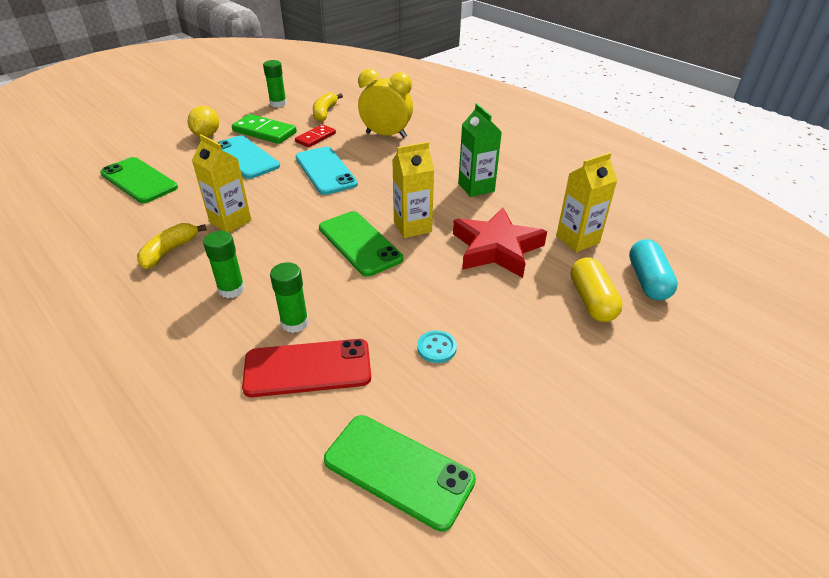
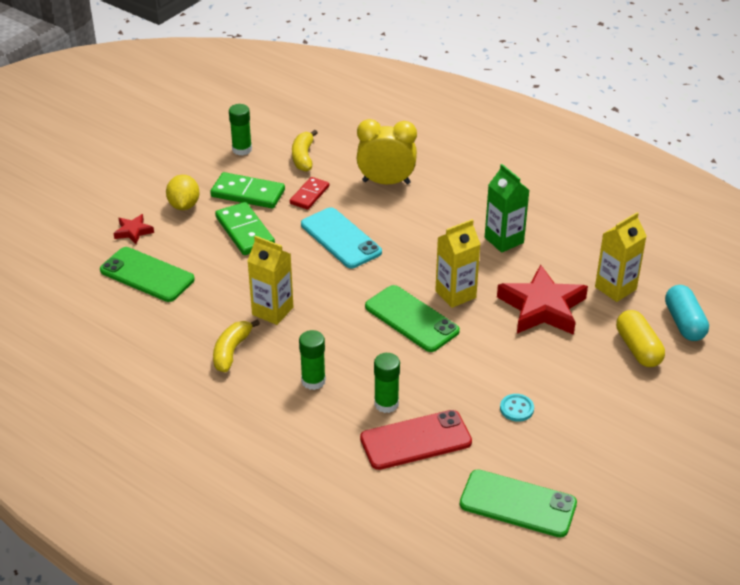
camera: 10 degrees left, 0 degrees up
(152, 148) = (133, 231): none -> red star
(245, 157) = (244, 231): turquoise phone -> green domino

